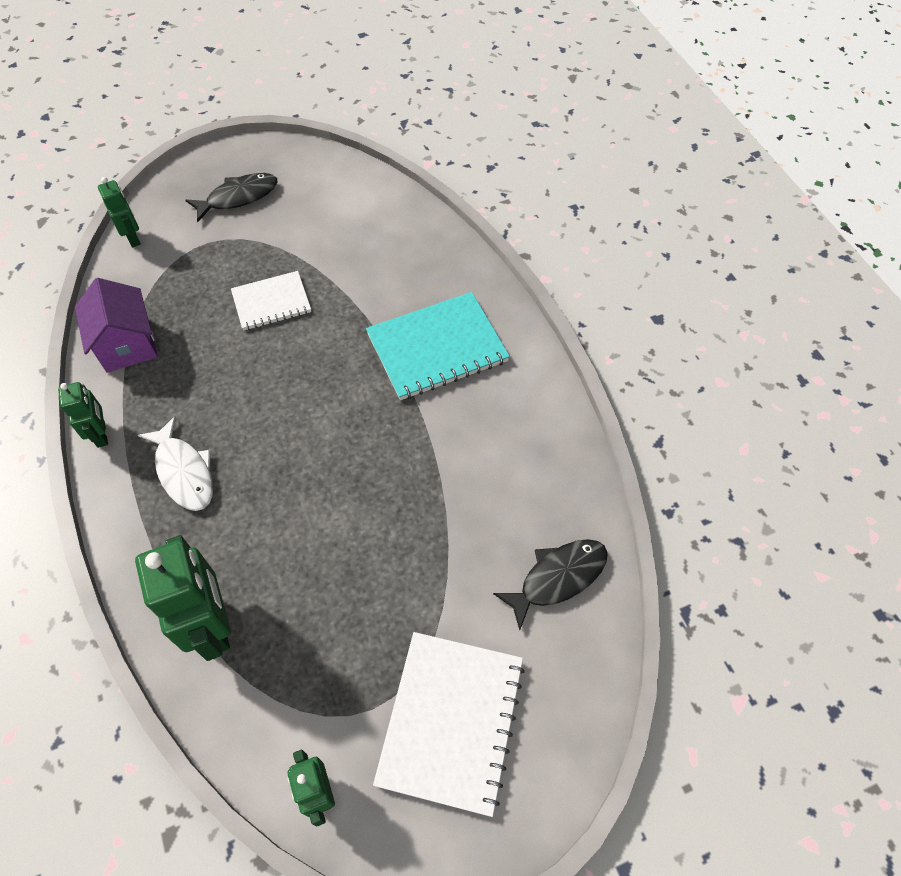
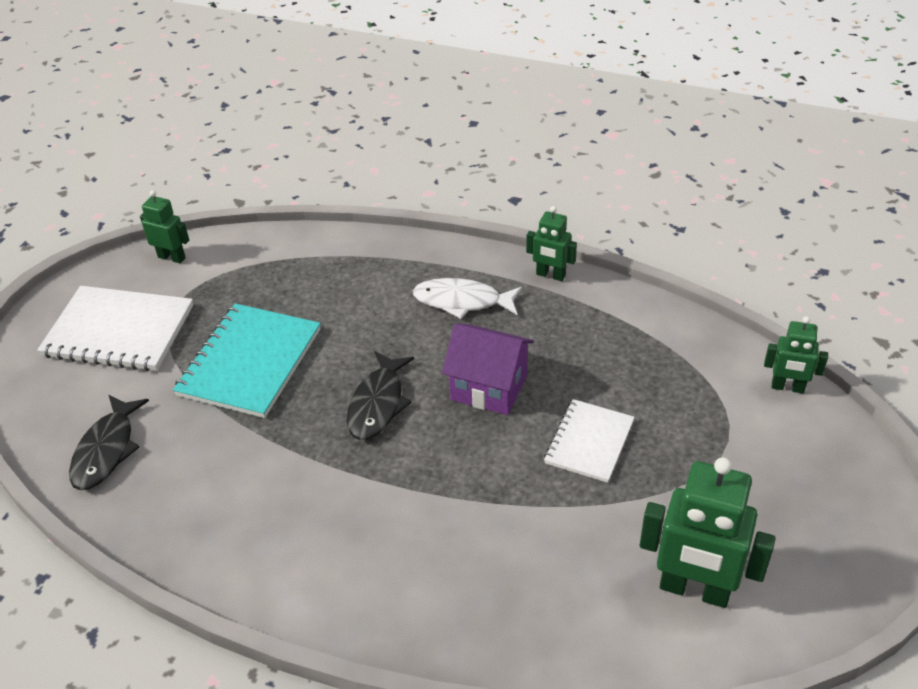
camera: 135 degrees right, 15 degrees down
(127, 344) = (635, 325): purple house -> purple house (489, 387)
(213, 624) = (326, 263): green robot -> green robot (694, 590)
(238, 197) = (785, 500): black fish -> black fish (378, 404)
(437, 347) = (393, 531): turquoise notebook -> turquoise notebook (250, 362)
(450, 721) = (119, 331): white notebook -> white notebook turned 45 degrees counterclockwise

